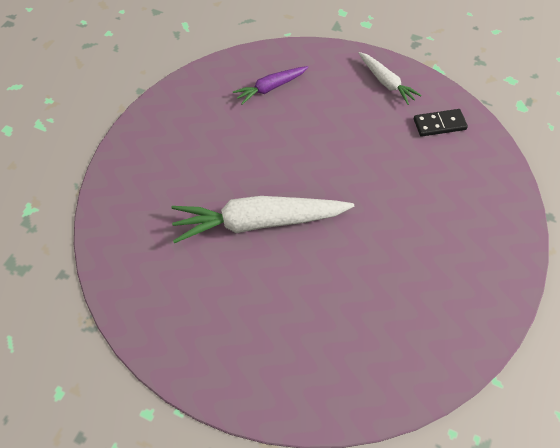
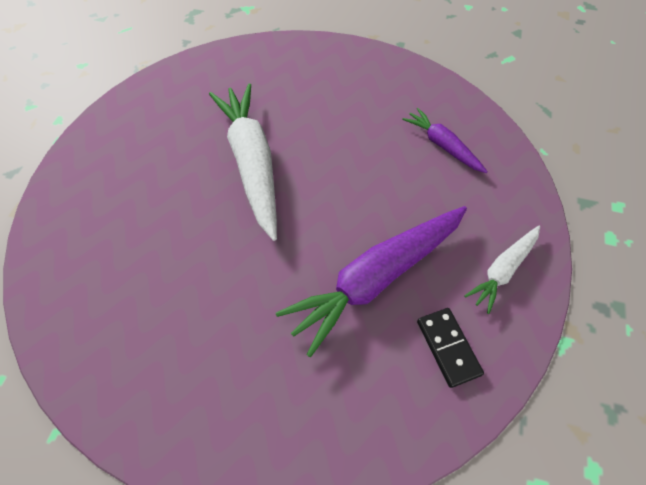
camera: 80 degrees right, 0 degrees up
(385, 153) = (376, 278): none -> purple carrot

